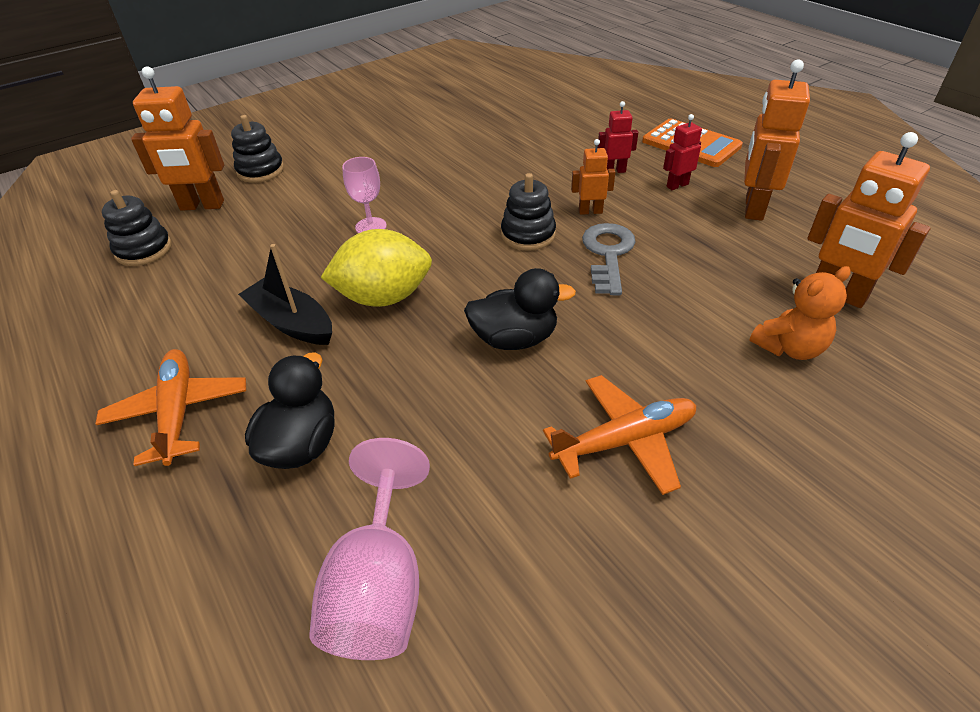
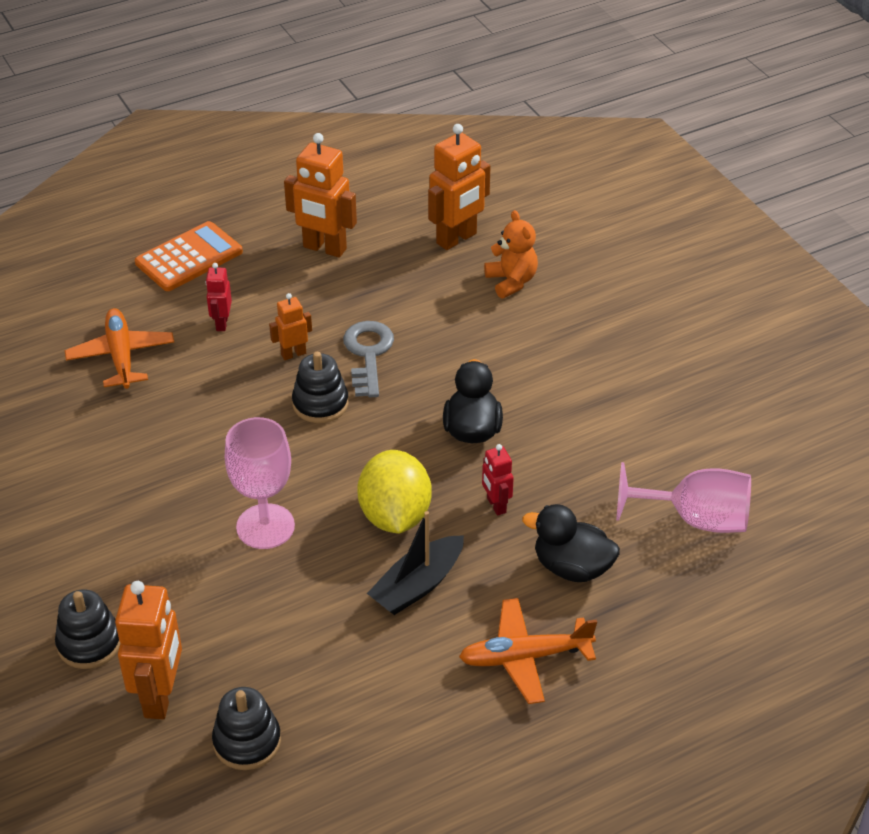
camera: 85 degrees left, 0 degrees up
(371, 226) = (265, 526): pink goblet -> pink goblet, size x1.64
(590, 211) = (293, 354): orange robot -> orange robot turned 60 degrees clockwise
(608, 254) = (368, 354): grey key -> grey key turned 75 degrees clockwise
(625, 440) = (589, 384): orange plane -> orange plane (121, 356)
(677, 185) = (267, 286): red robot -> red robot (496, 505)

